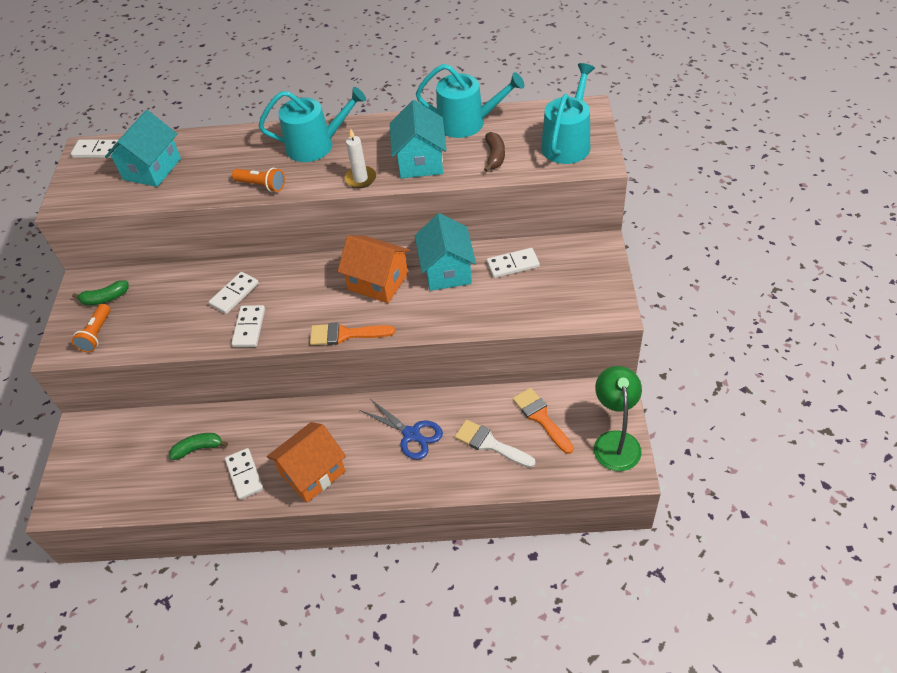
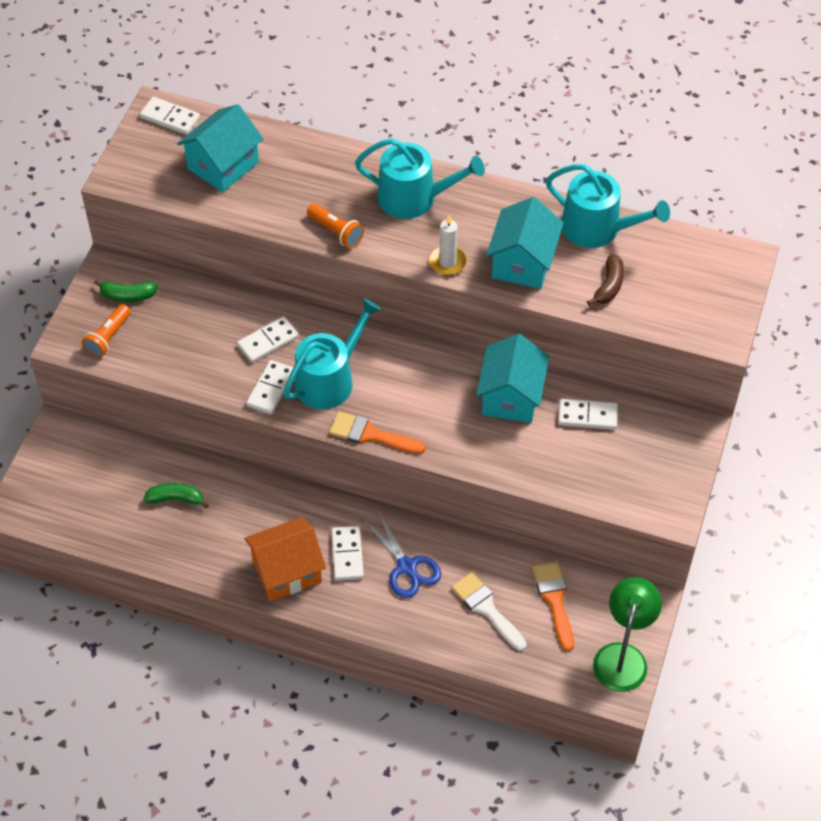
camera: 15 degrees right, 5 degrees up
(244, 475) = (215, 546): white domino -> white domino (347, 554)
(378, 282) = (429, 383): orange house -> none
(567, 143) = (699, 298): turquoise watering can -> turquoise watering can (329, 379)

